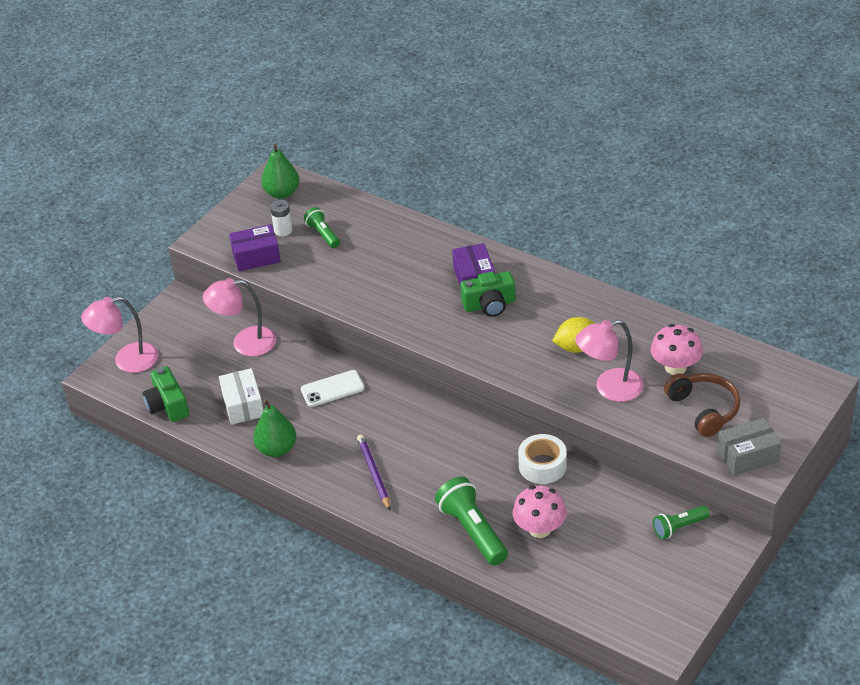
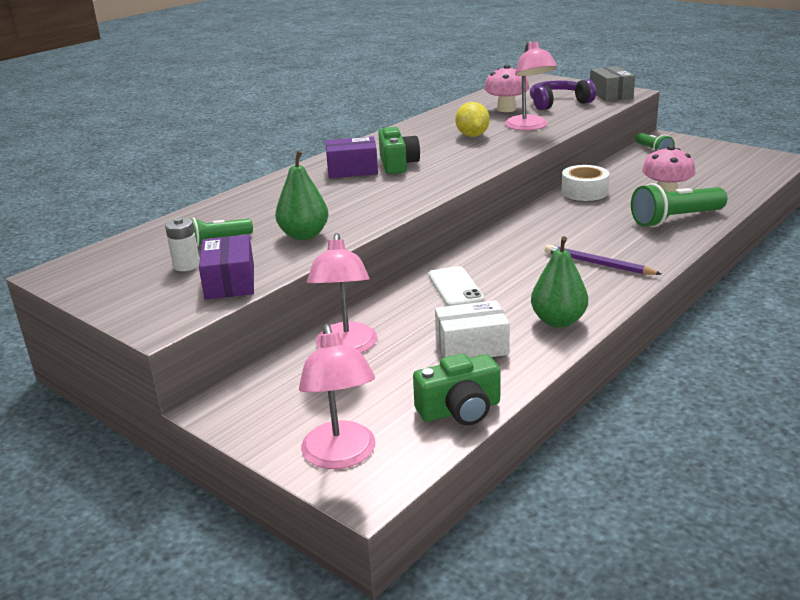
camera: 85 degrees left, 15 degrees down
(282, 193) = (103, 267): green pear -> green pear (304, 235)
(374, 473) = (598, 264): purple pencil -> purple pencil turned 45 degrees clockwise
(704, 409) = (558, 103): brown headphones -> purple headphones

